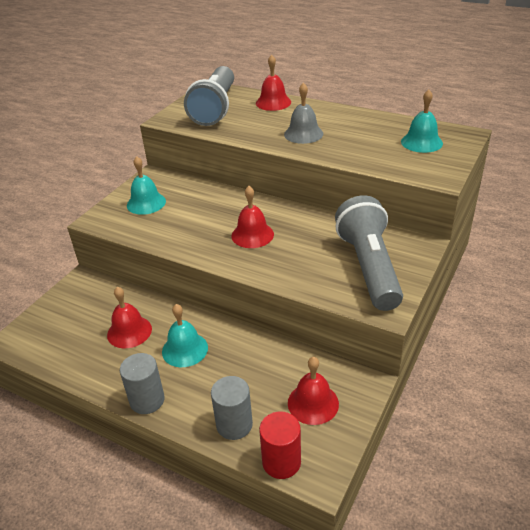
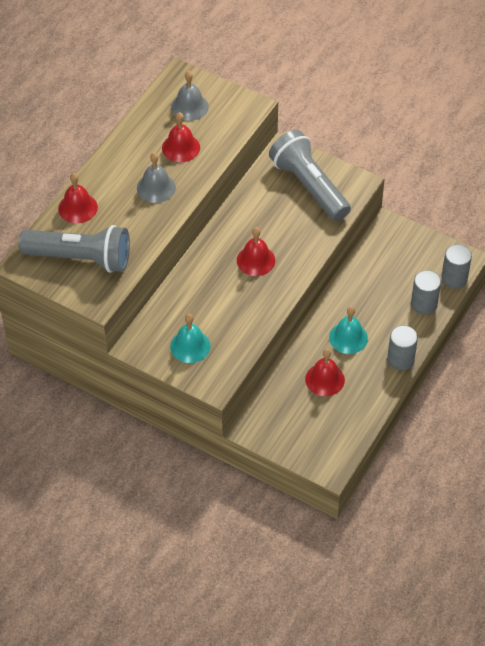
camera: 90 degrees left, 15 degrees up
(281, 462) = (454, 278): red cylinder -> grey cylinder
(313, 403) = (405, 257): red bell -> red bell (181, 147)
(369, 267) = (309, 186): grey flashlight -> grey flashlight turned 60 degrees clockwise
(421, 142) = (189, 106): turquoise bell -> grey bell

